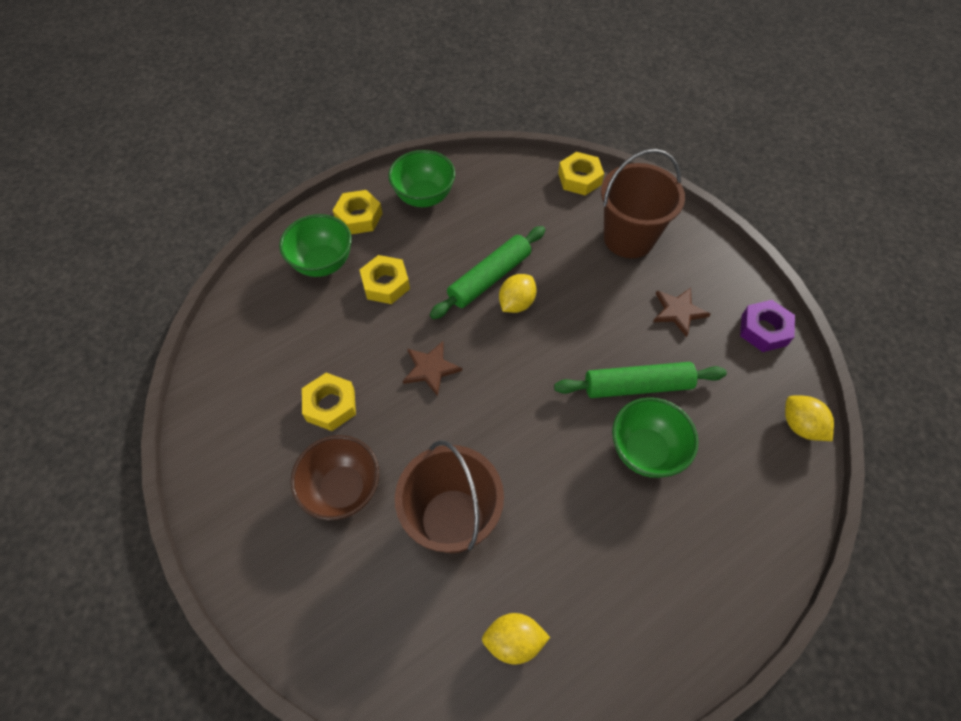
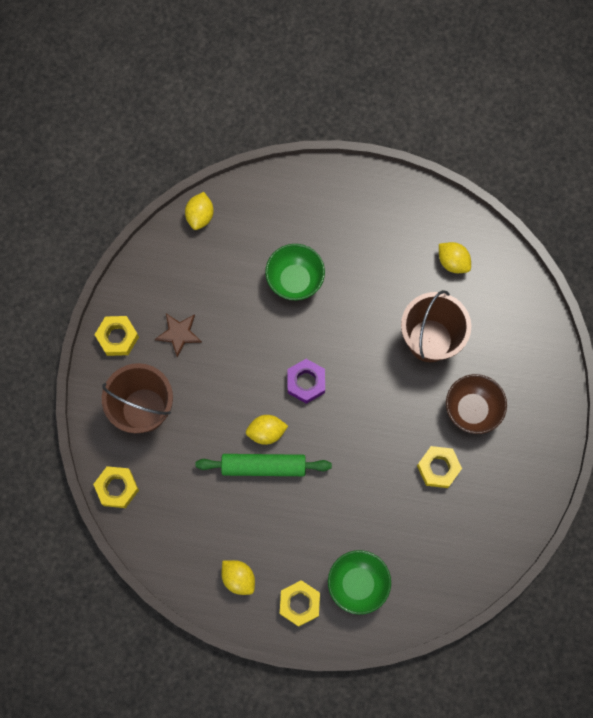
camera: 135 degrees left, 15 degrees up
(386, 284) = (332, 526): yellow nut -> yellow nut (117, 337)
(424, 197) = (238, 578): green bowl -> yellow lemon
(430, 368) = (361, 437): brown star -> none
(637, 386) = (257, 316): green rolling pin -> none
(764, 330) = (146, 277): purple nut -> purple nut (306, 382)

